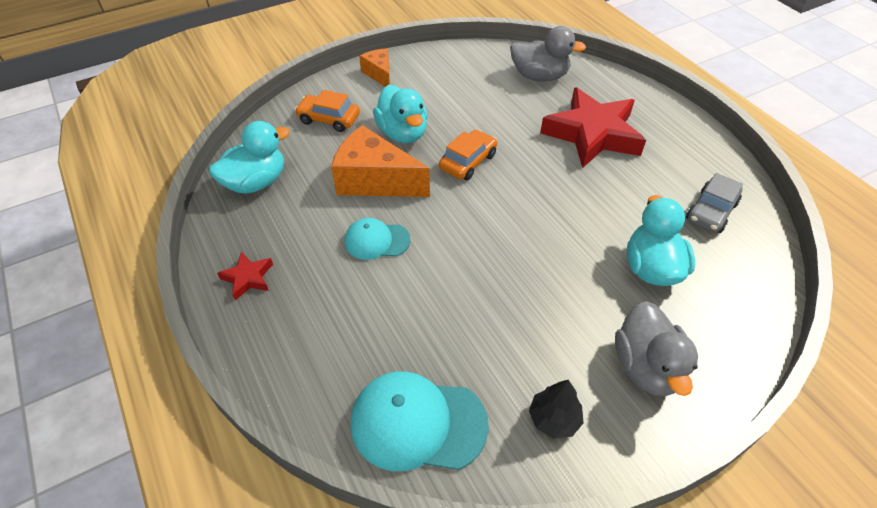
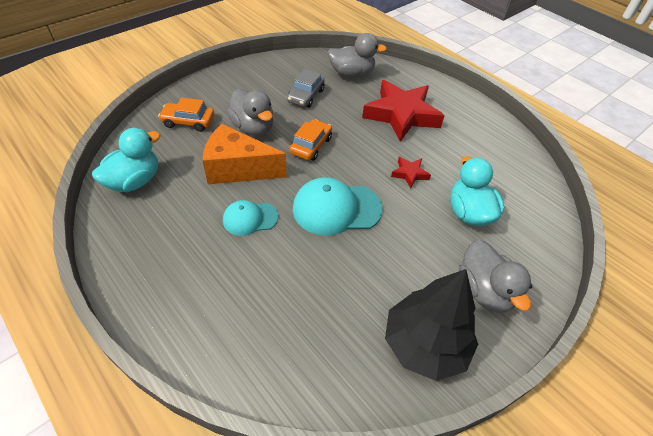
camera: 15 degrees left, 0 degrees up
(248, 278) = (143, 265): red star -> red star (409, 174)
(379, 74) = (223, 82): orange cheese -> none
(403, 133) = (253, 128): turquoise duck -> grey duck
(417, 423) = (317, 368): turquoise cap -> turquoise cap (336, 208)
(554, 419) = (424, 344): black tree -> black tree, size x2.05
(711, 211) = (500, 164): grey car -> grey car (305, 96)

